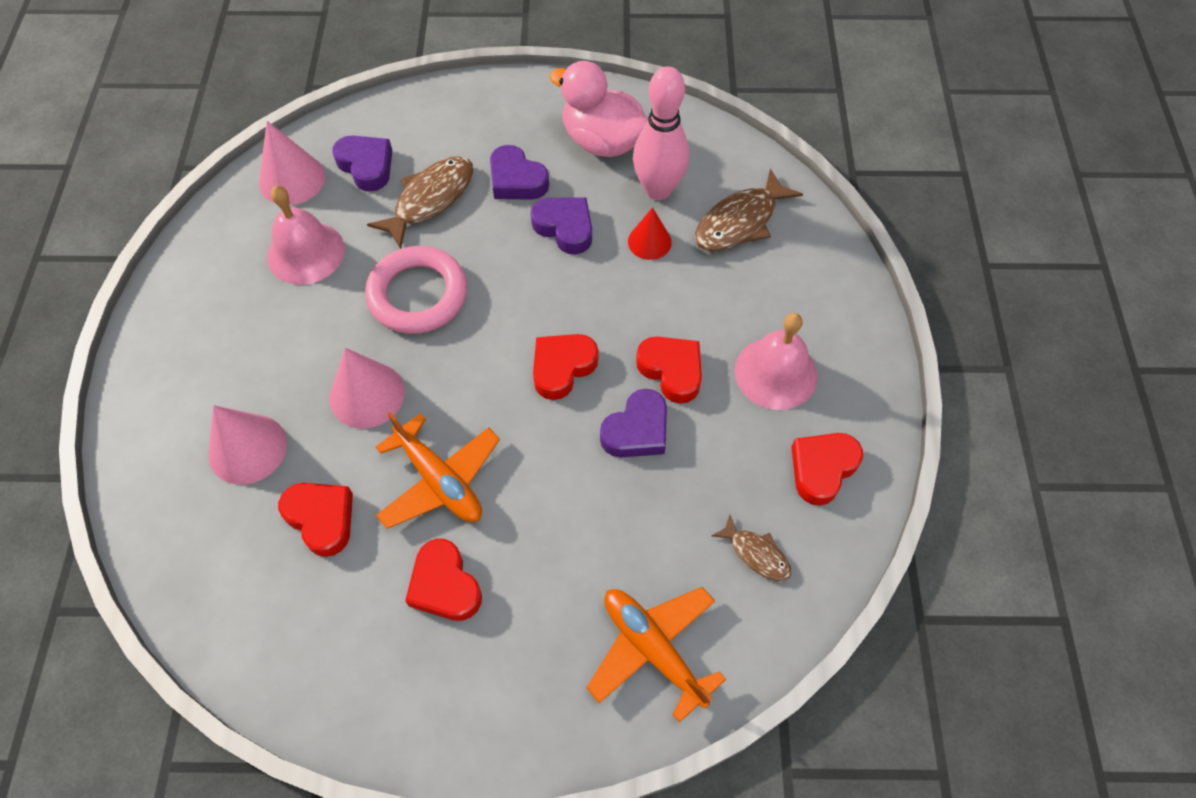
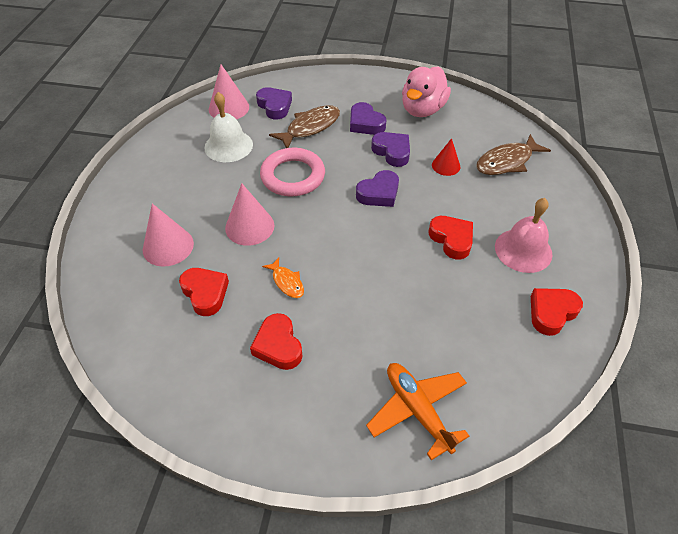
camera: 10 degrees right, 10 degrees down
(306, 252) = (228, 146): pink bell -> white bell
(439, 480) = (287, 282): orange plane -> orange fish
(562, 367) = (378, 228): red heart -> none
(602, 141) = (422, 109): pink duck -> pink duck turned 105 degrees counterclockwise
(637, 430) = (423, 271): purple heart -> purple heart (379, 193)
(658, 190) = (455, 138): pink bowling pin -> none
(756, 553) = (499, 359): brown fish -> none

